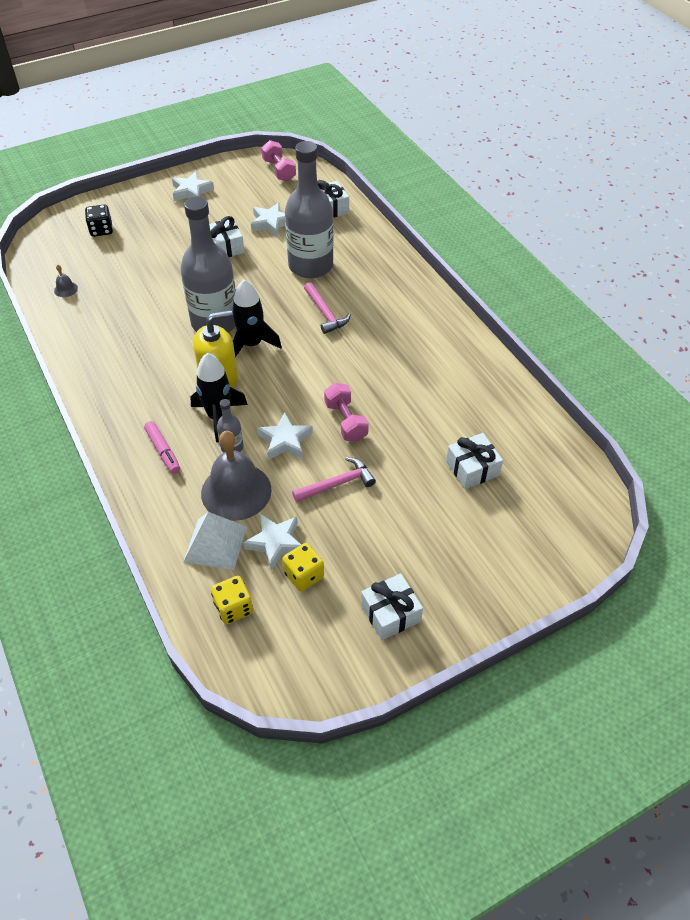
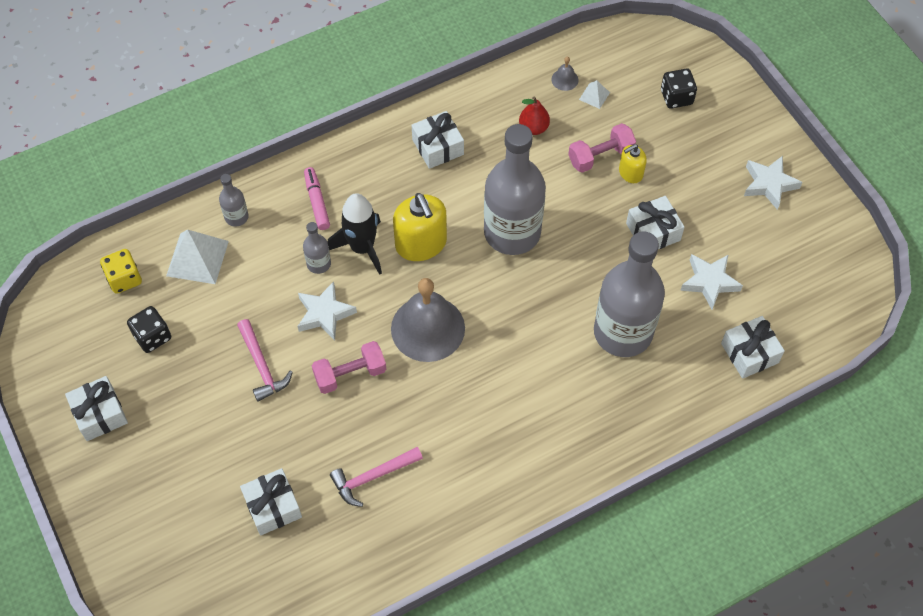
camera: 90 degrees right, 10 degrees up
(87, 273) = (594, 96): none -> white pyramid
(112, 308) = (533, 128): none -> red pear
(118, 368) = (437, 147): none -> white gift
(163, 451) = (317, 202): pink marker -> pink marker turned 105 degrees clockwise
(168, 256) = (630, 173): none -> yellow soap dispenser
(170, 514) = (236, 217): none -> grey bottle
(236, 491) = (260, 271): grey bell -> grey bell (428, 328)
(251, 344) = (474, 273): black rocket -> none
(275, 543) = (193, 310): white star -> none
(279, 170) = (834, 286): pink dumbbell -> pink dumbbell (600, 156)
(304, 575) = (152, 336): yellow dice -> black dice
(325, 313) = (531, 351): pink hammer -> pink hammer (373, 477)

